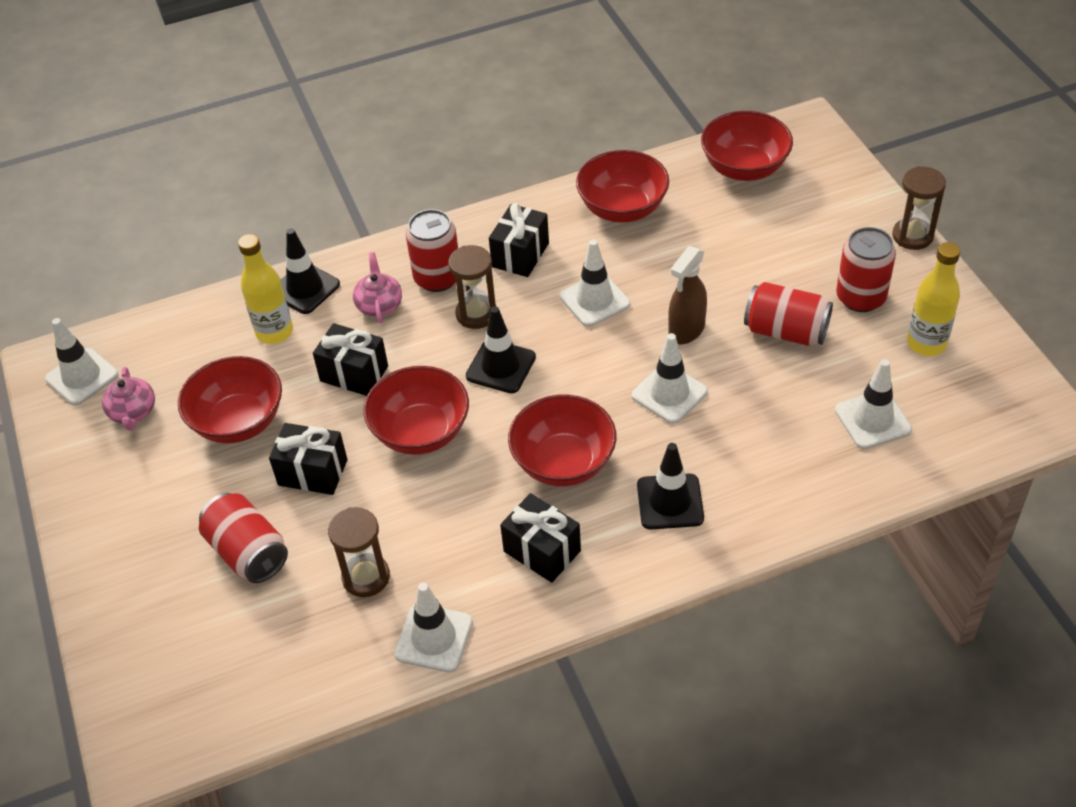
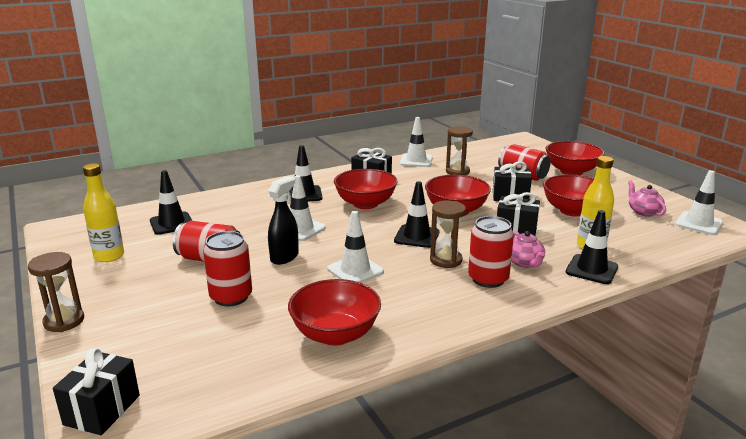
camera: 170 degrees right, 25 degrees down
(520, 255) = (424, 296): black gift -> black gift (102, 410)
(686, 330) = (284, 257): brown spray bottle -> black spray bottle
(744, 168) = (200, 378): red bowl -> red bowl (571, 171)
(860, 297) = (141, 279): red can -> red can (231, 297)
(872, 420) = (171, 223): white traffic cone -> black traffic cone

